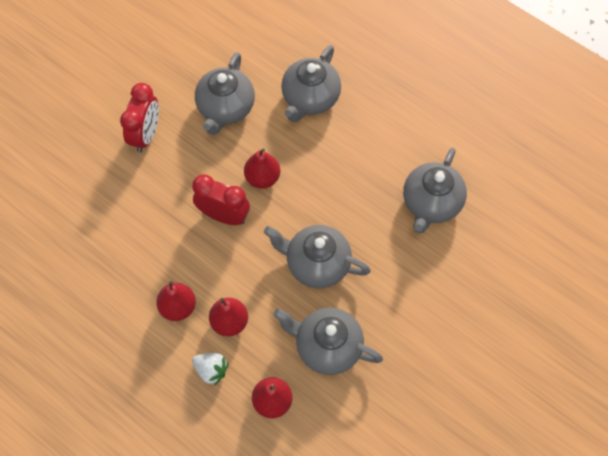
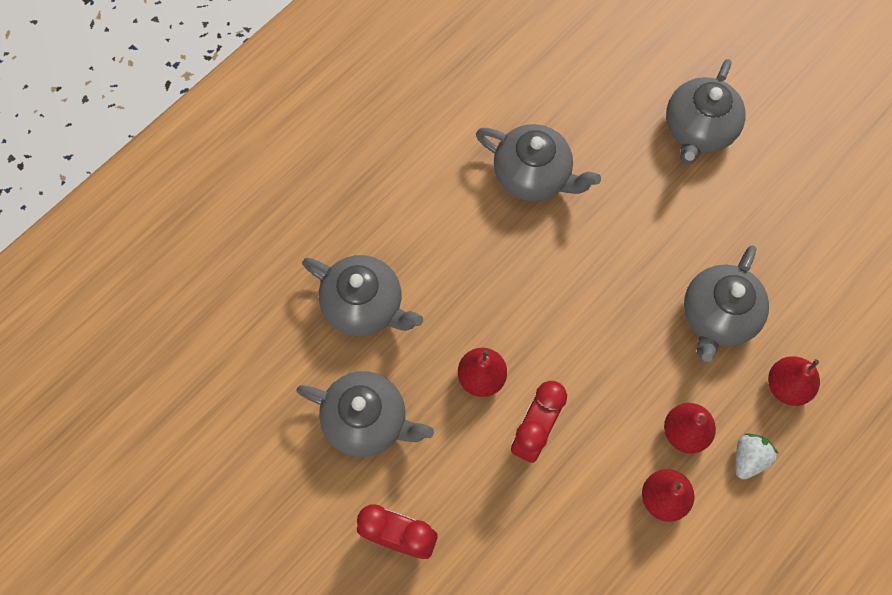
camera: 85 degrees left, 5 degrees up
(316, 264) = (609, 318): grey teapot -> grey teapot (698, 130)

